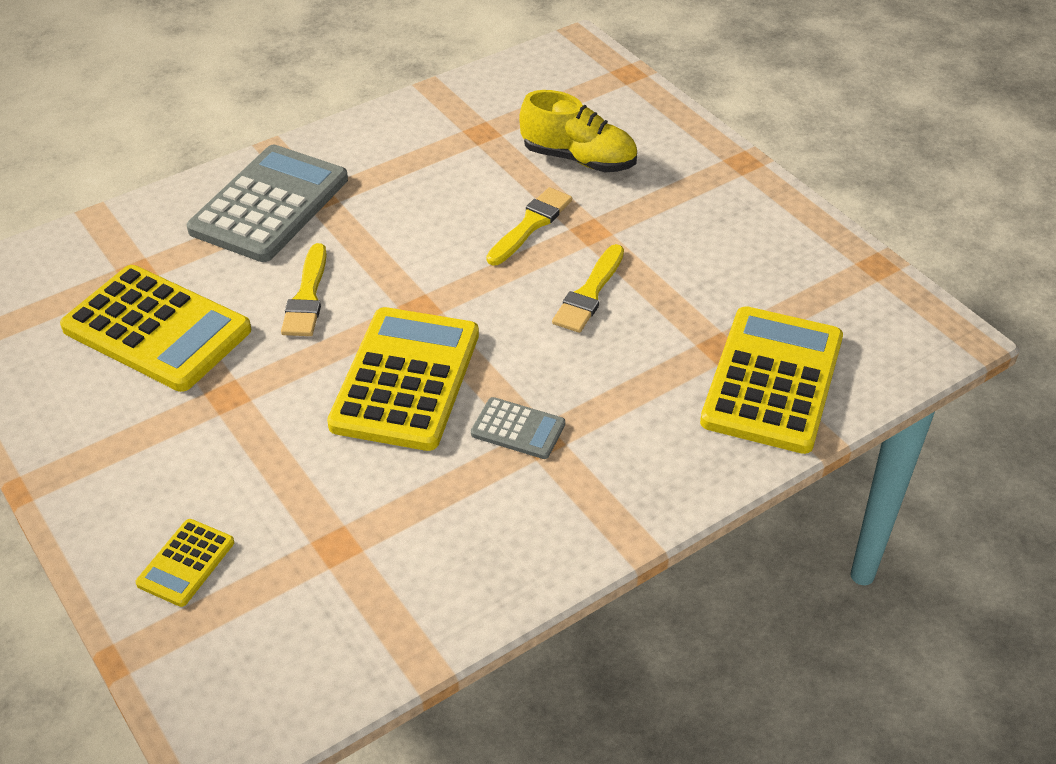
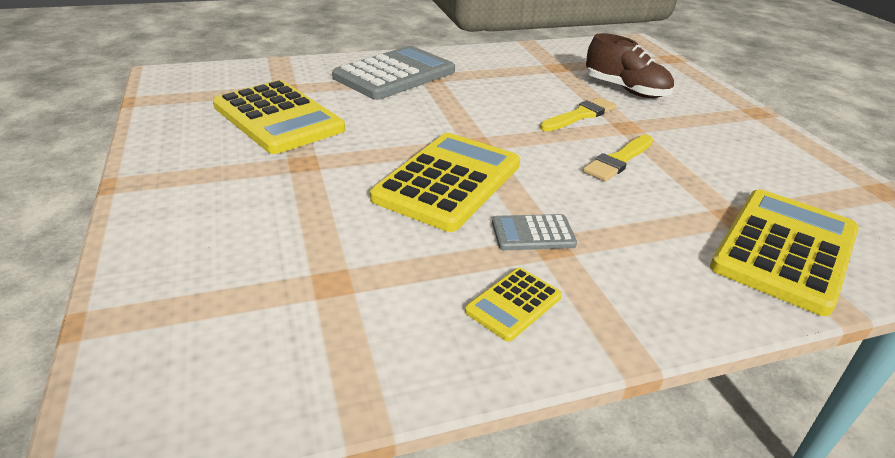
camera: 15 degrees right, 10 degrees down
(186, 563) = (195, 263): yellow calculator -> yellow calculator (513, 304)
(307, 297) = (395, 121): yellow brush -> none
(518, 429) = (533, 233): grey calculator -> grey calculator turned 135 degrees clockwise
(579, 159) = (625, 90): yellow shoe -> brown shoe

